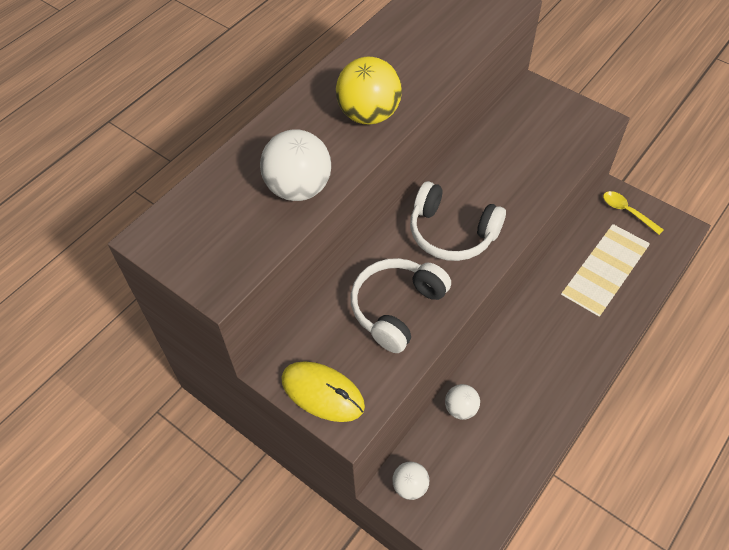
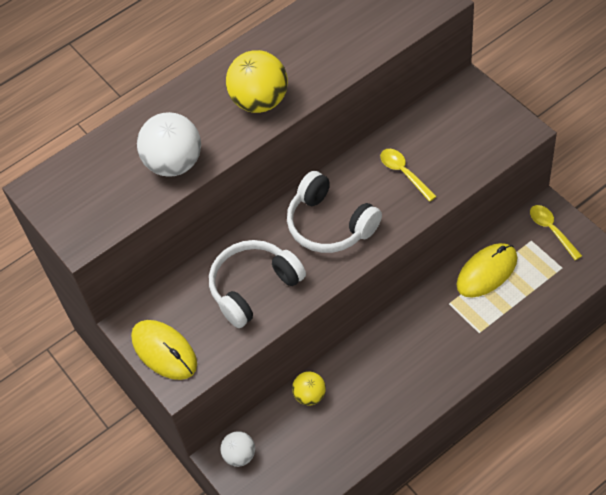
camera: 20 degrees right, 0 degrees up
(461, 408) = (310, 395): white ball -> yellow ball
(505, 174) = (404, 173): none -> yellow spoon
(584, 259) = (487, 272): none -> yellow mouse

